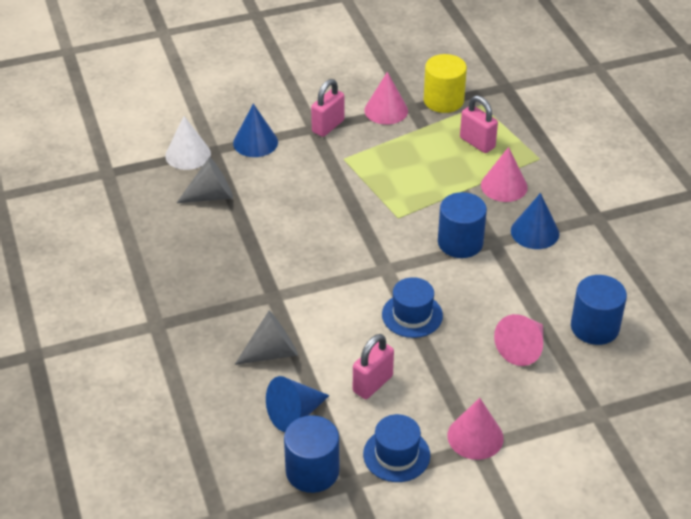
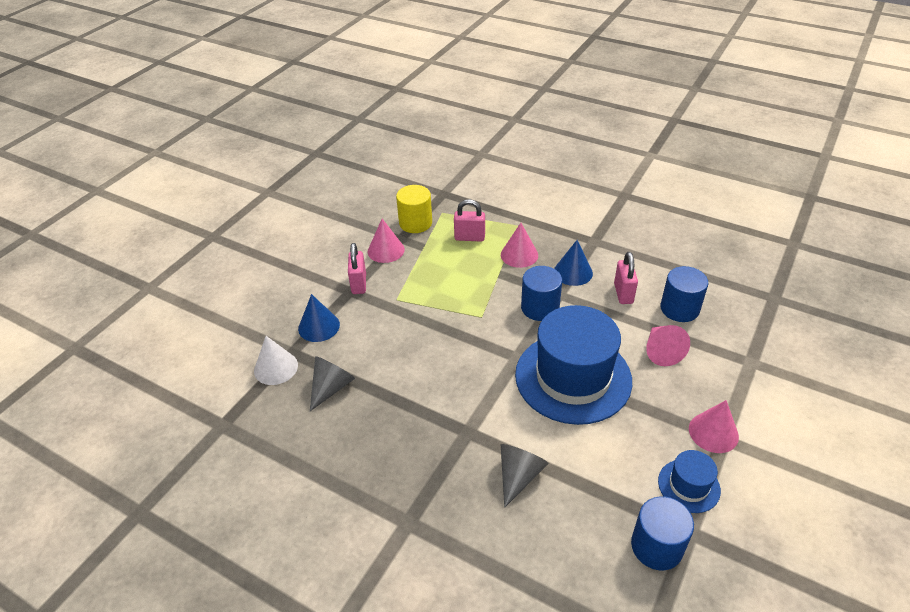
camera: 40 degrees left, 0 degrees up
(294, 414) = (591, 511): blue cone -> none
(372, 384) = (610, 446): pink padlock -> pink padlock (623, 293)
(412, 315) = (573, 377): blue hat -> blue hat, size x2.18

